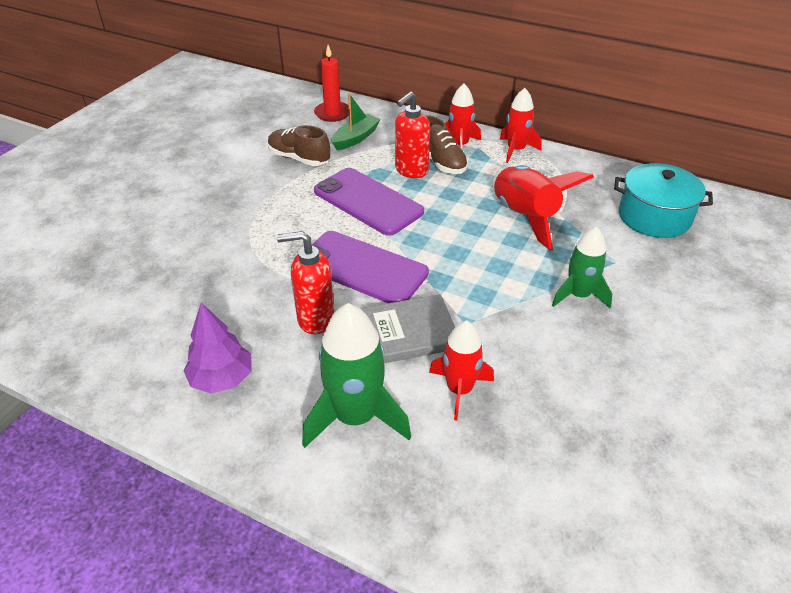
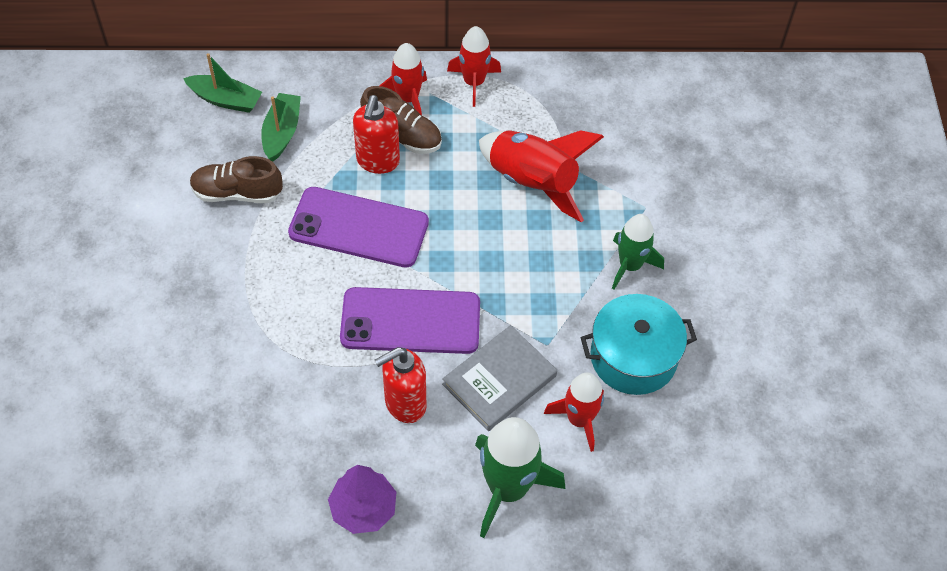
camera: 30 degrees left, 15 degrees up
(332, 113) = (225, 100): red candle -> green boat
(654, 217) = (656, 130): turquoise pot -> turquoise pot (633, 357)

